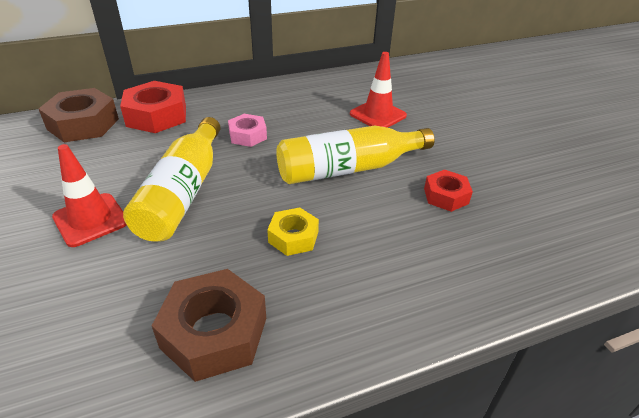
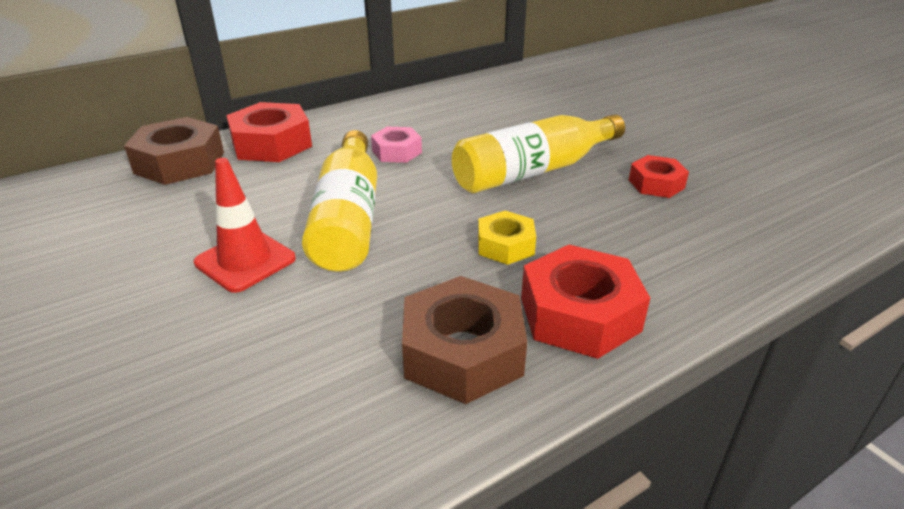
camera: 10 degrees left, 5 degrees down
(323, 313) = (580, 314): none -> red nut
(378, 115) = (539, 115): red traffic cone -> none

